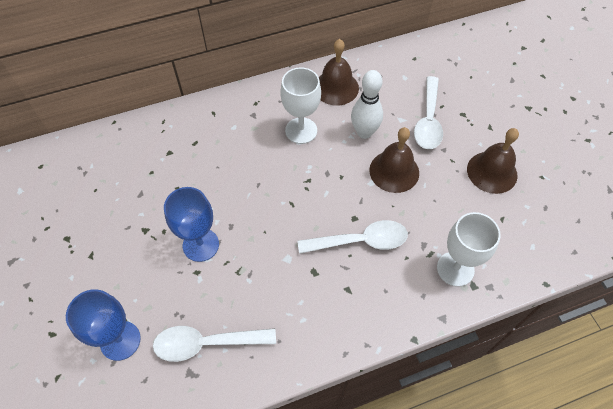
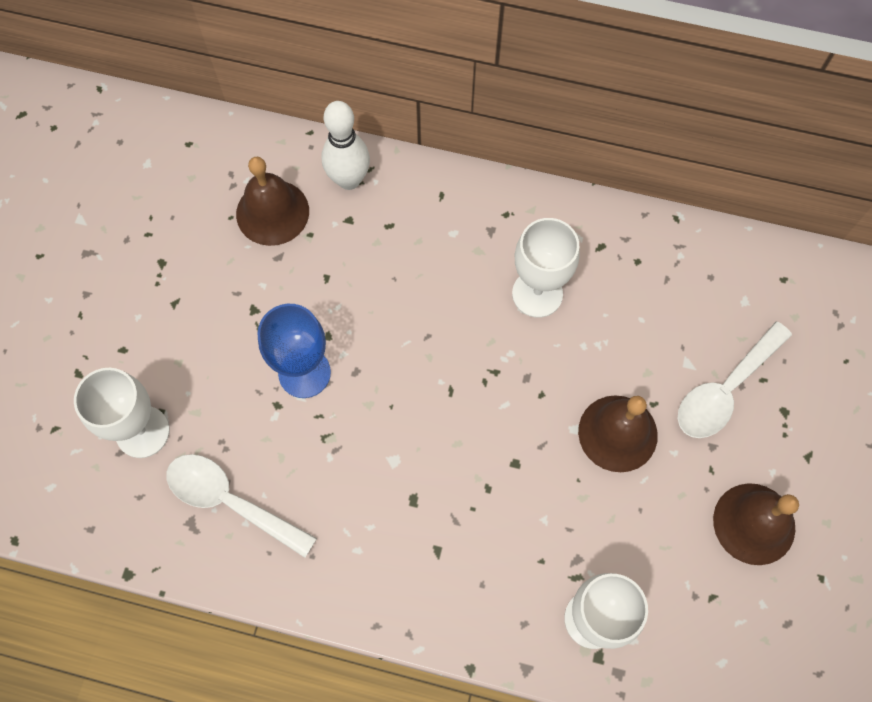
camera: 35 degrees right, 10 degrees up
(120, 340) = (142, 432): blue goblet -> white goblet
(336, 87) = (633, 257): brown bell -> brown bell (272, 212)
(360, 241) = (499, 499): white spoon -> none
(364, 132) = (620, 350): white bowling pin -> white bowling pin (349, 180)

